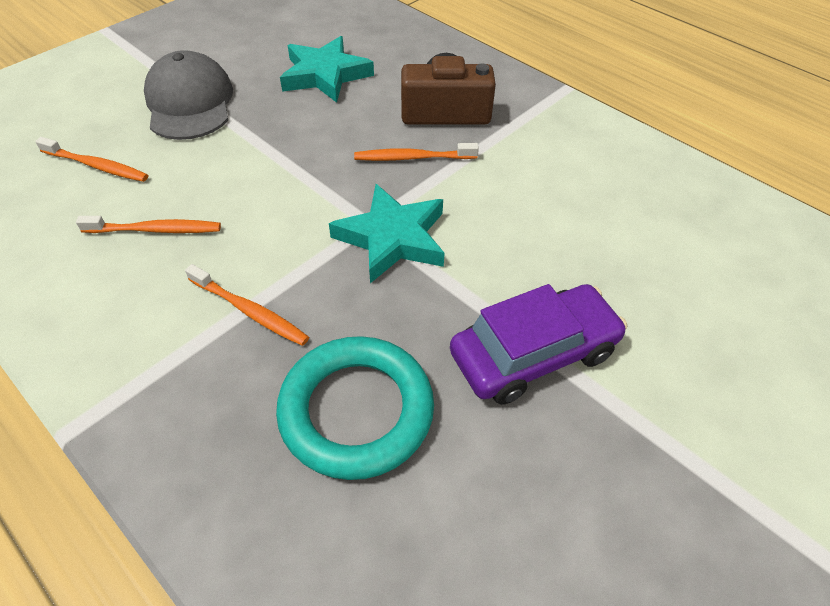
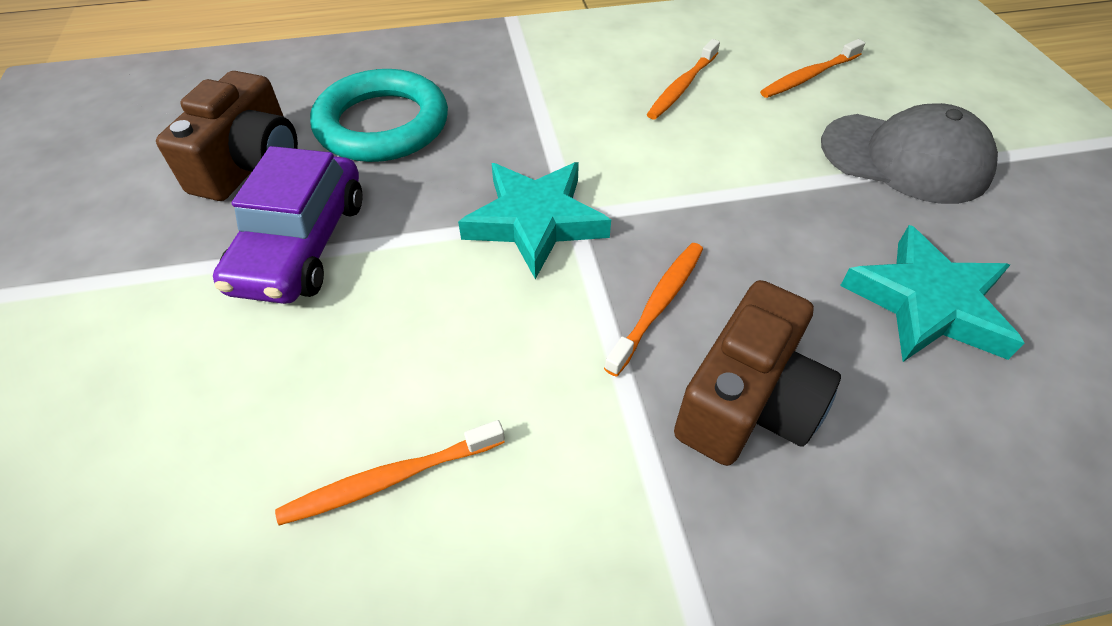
camera: 125 degrees right, 0 degrees up
(250, 311) = (533, 107): orange toothbrush -> orange toothbrush (389, 479)
(495, 477) = (250, 164): none -> brown camera

